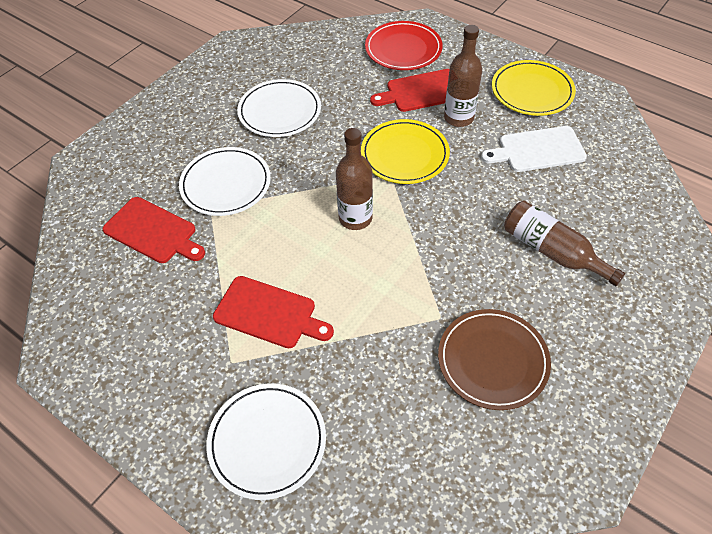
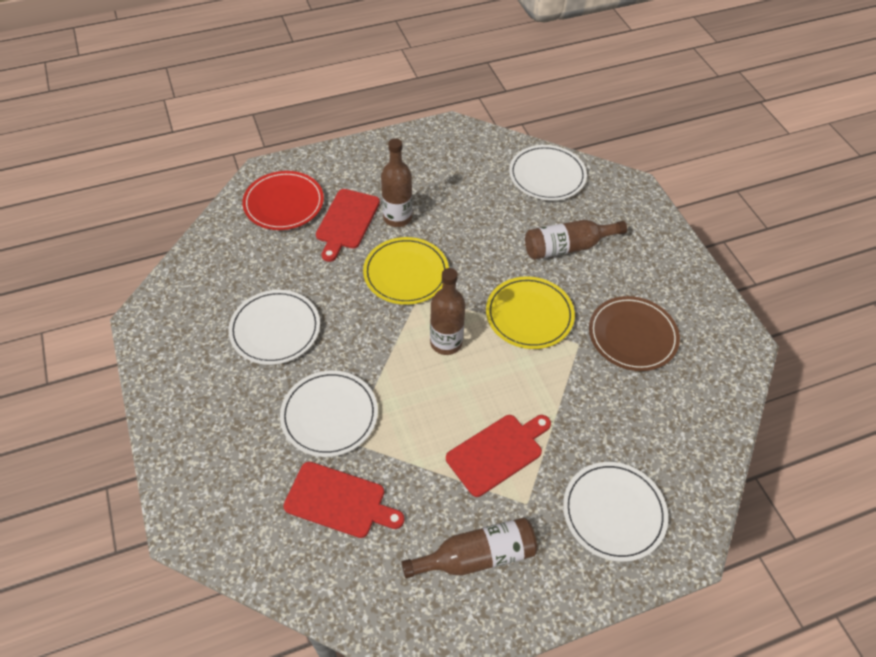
camera: 60 degrees left, 0 degrees up
(153, 231) = (339, 501): red cutting board -> red cutting board turned 45 degrees clockwise
(156, 350) = (477, 556): none -> brown bottle
(532, 91) = (410, 159): yellow plate -> yellow plate (529, 315)
(538, 150) = (471, 195): white cutting board -> none
(626, 191) = (547, 175): none -> white plate

